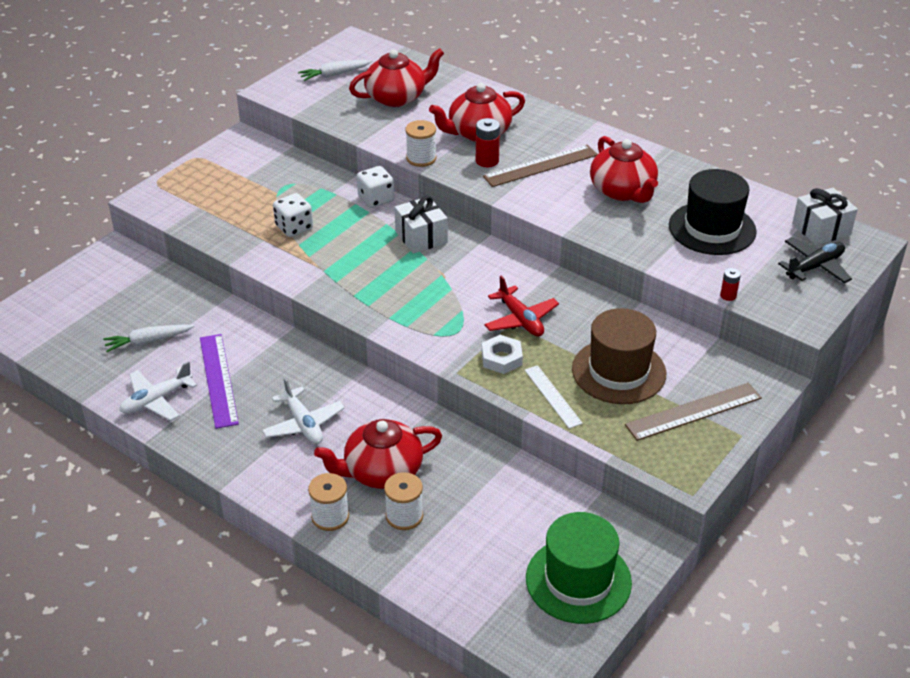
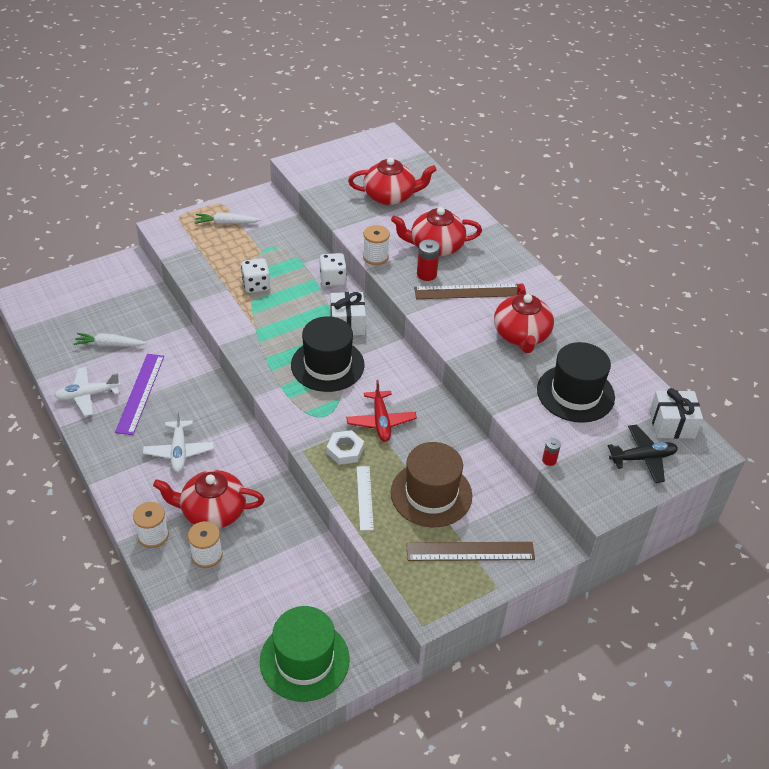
camera: 20 degrees right, 5 degrees up
(334, 75) = (354, 163): white carrot -> white carrot (226, 223)
(427, 283) = (327, 365): none -> black hat

